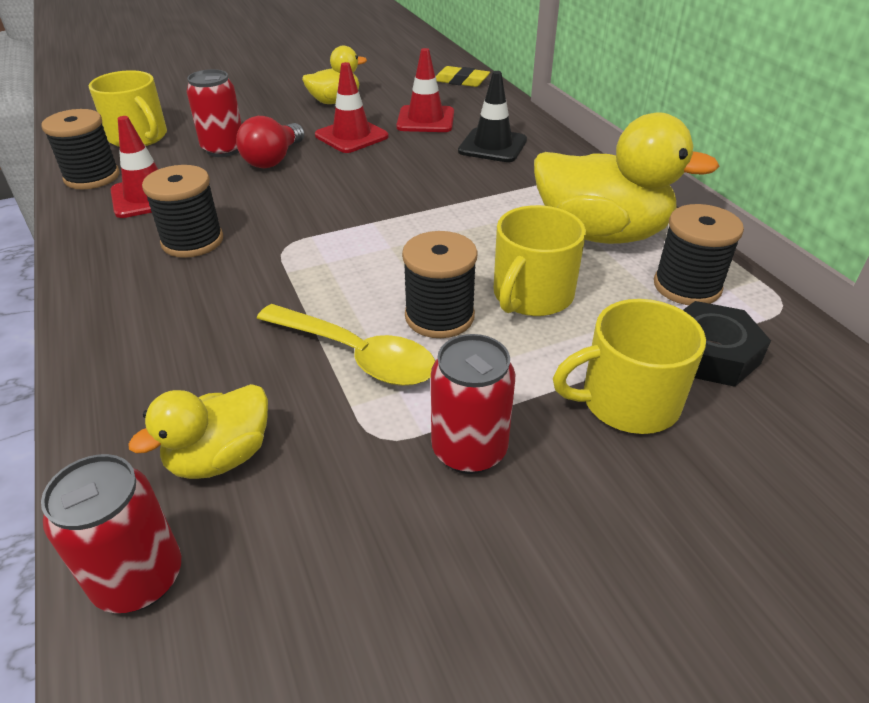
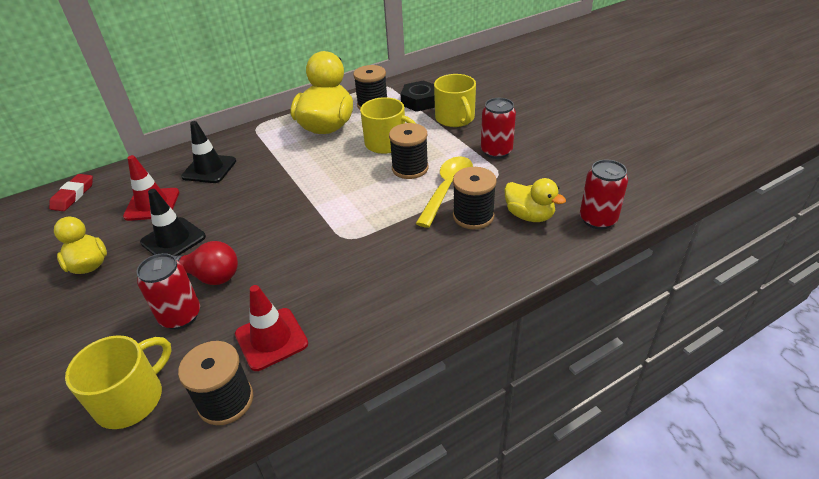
camera: 95 degrees left, 0 degrees up
(192, 241) = (343, 285): black spool -> black spool (473, 216)
(351, 136) = (173, 239): red traffic cone -> black traffic cone
(461, 81) = (73, 195): yellow eraser -> red eraser

